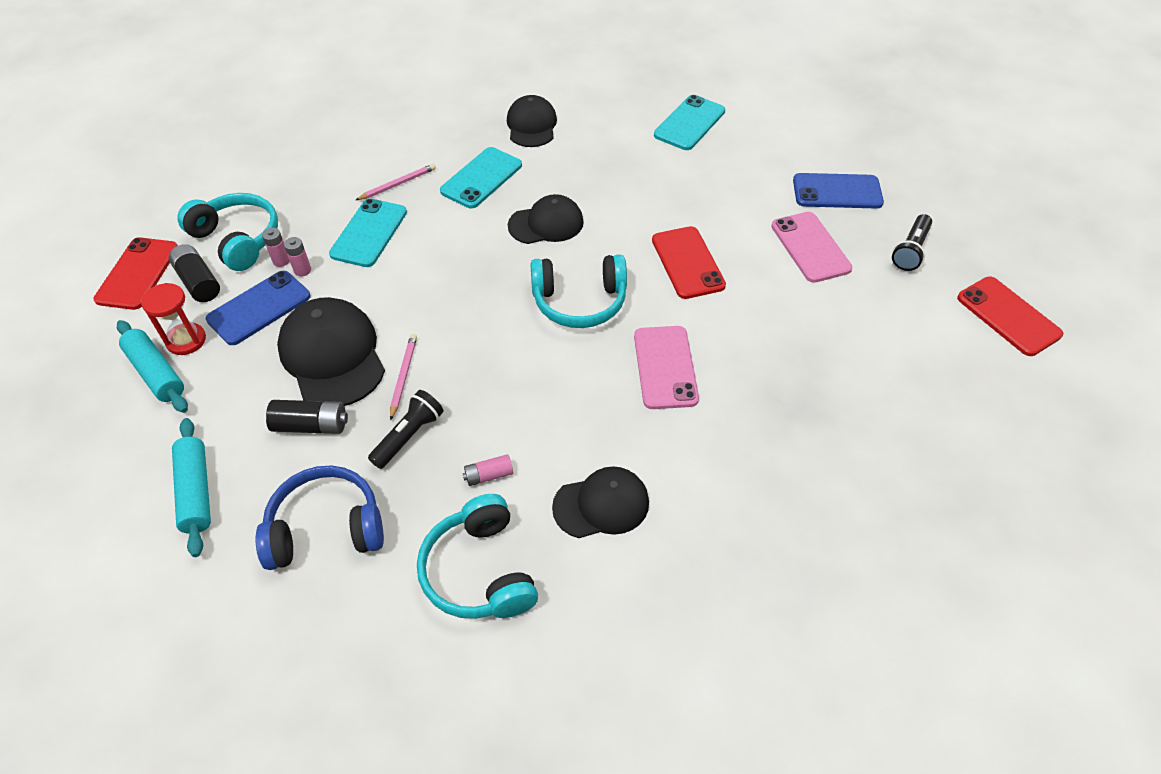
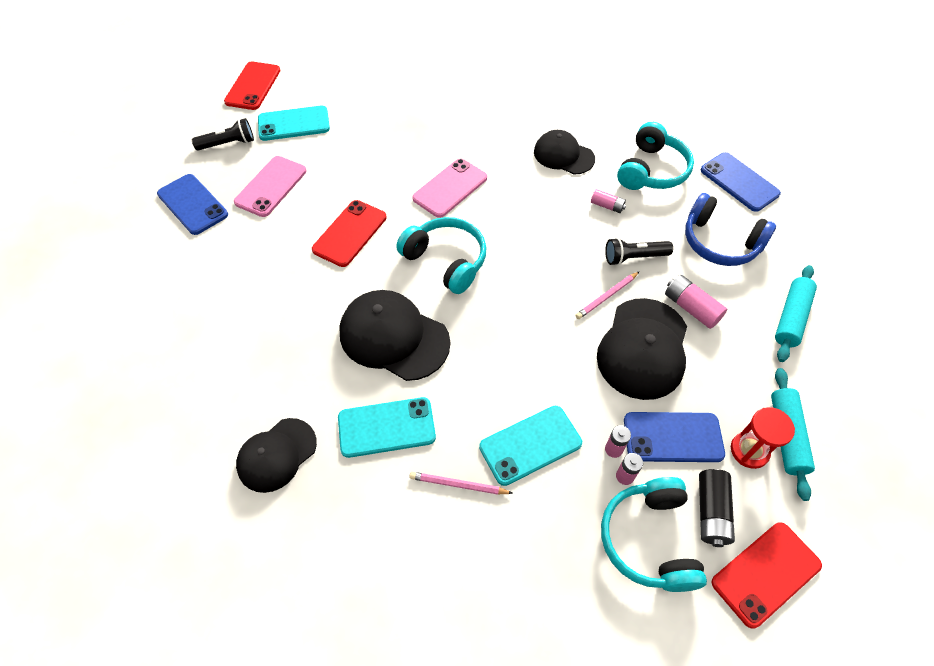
camera: 135 degrees left, 5 degrees up
(311, 425) = (691, 308): black battery -> pink battery
(354, 648) = (739, 182): none -> blue phone
(546, 224) = (394, 337): black cap -> black cap, size x1.53
(689, 123) = (171, 340): turquoise phone -> turquoise phone (294, 124)

